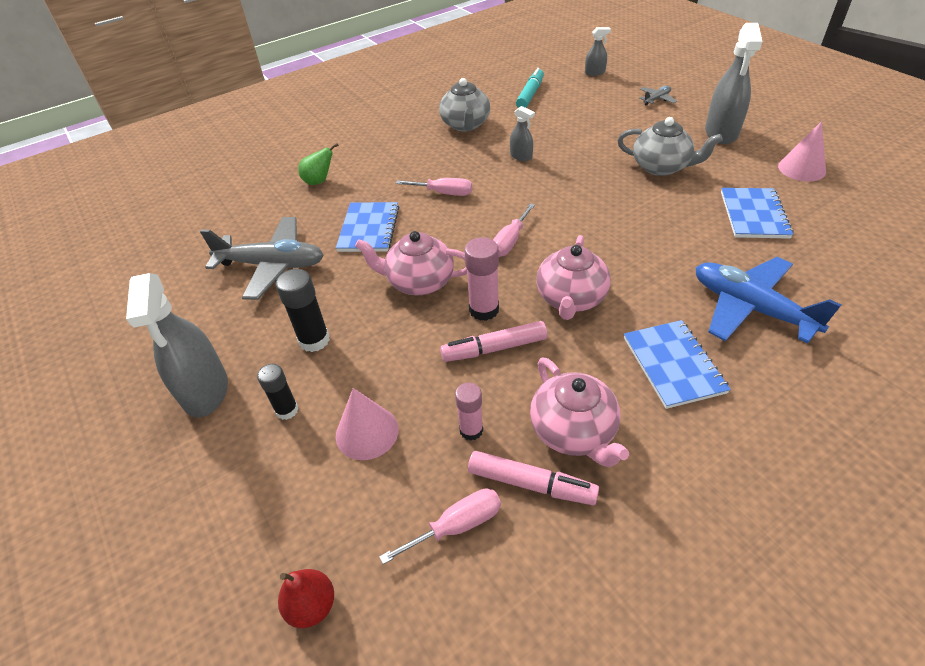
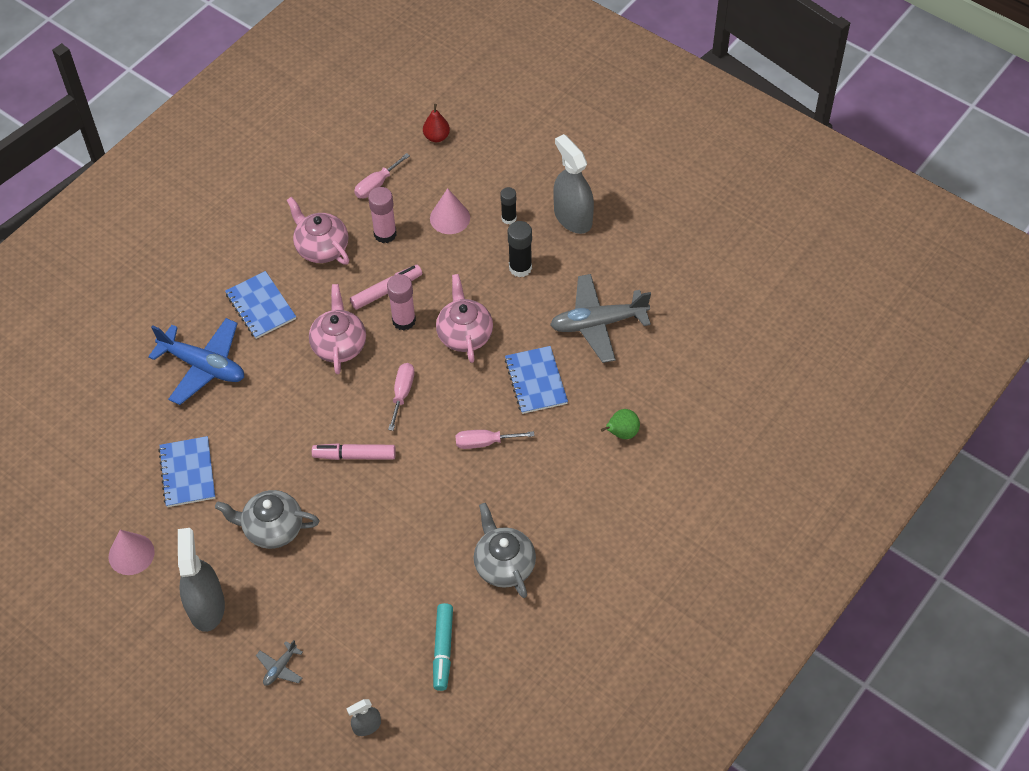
camera: 160 degrees right, 10 degrees up
(419, 282) = (464, 334): pink teapot -> pink teapot turned 90 degrees counterclockwise
(471, 430) = (385, 234): pink glue stick -> pink glue stick, size x1.50
(521, 156) = (422, 517): grey spray bottle -> none
(531, 484) = (341, 214): pink marker -> pink marker (354, 455)

